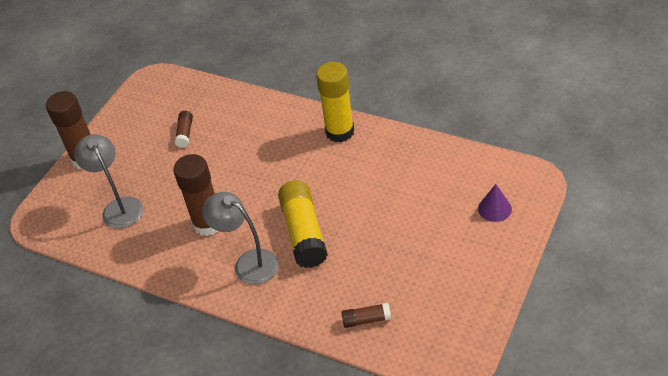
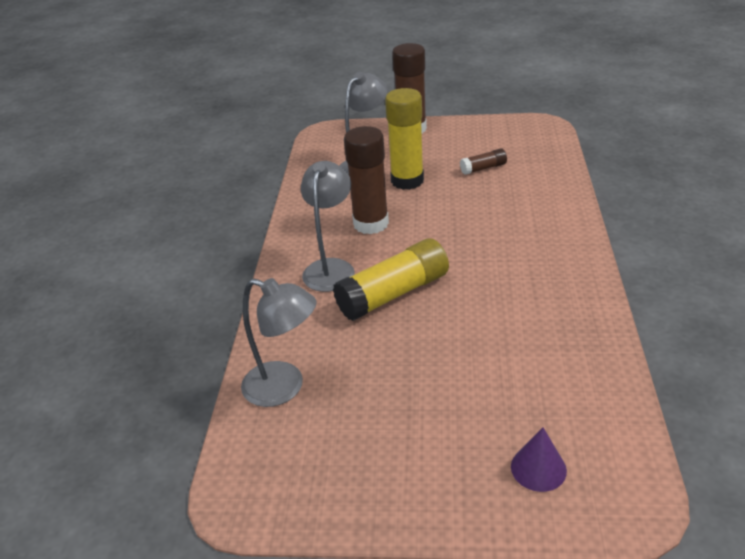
camera: 65 degrees right, 10 degrees down
(340, 132) = (570, 271): yellow glue stick -> yellow glue stick (407, 181)
(366, 320) = (284, 388): brown glue stick -> grey lamp

